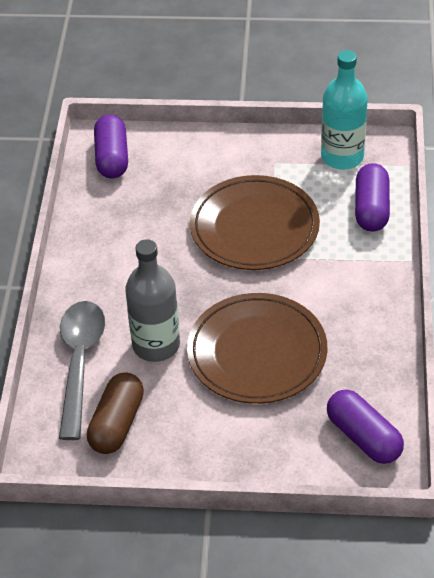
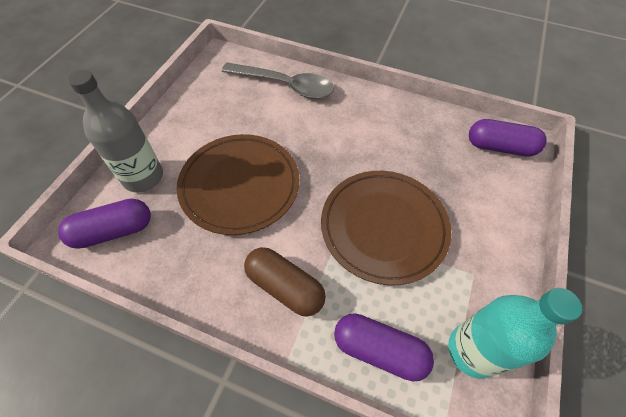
camera: 105 degrees right, 10 degrees up
(117, 423) = (224, 92): brown capsule -> brown capsule (285, 287)
(156, 345) = (280, 127): grey bottle -> grey bottle (143, 177)

